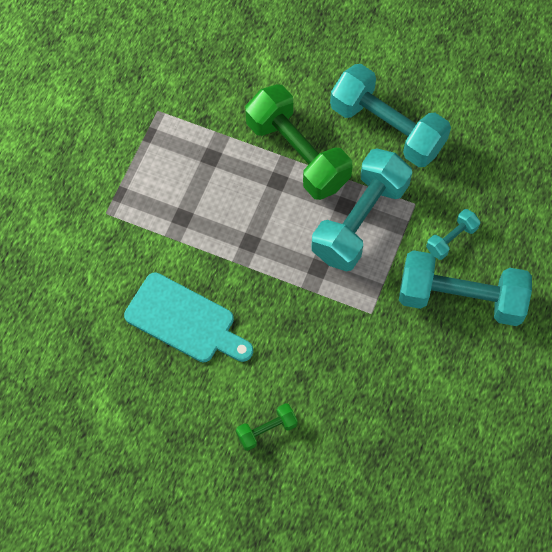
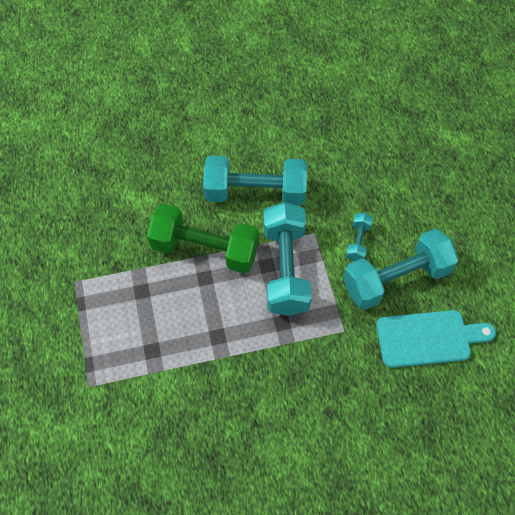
camera: 35 degrees left, 5 degrees down
(185, 321) = (211, 430): turquoise cutting board -> turquoise cutting board (428, 338)
(266, 430) = (336, 472): green dumbbell -> none

